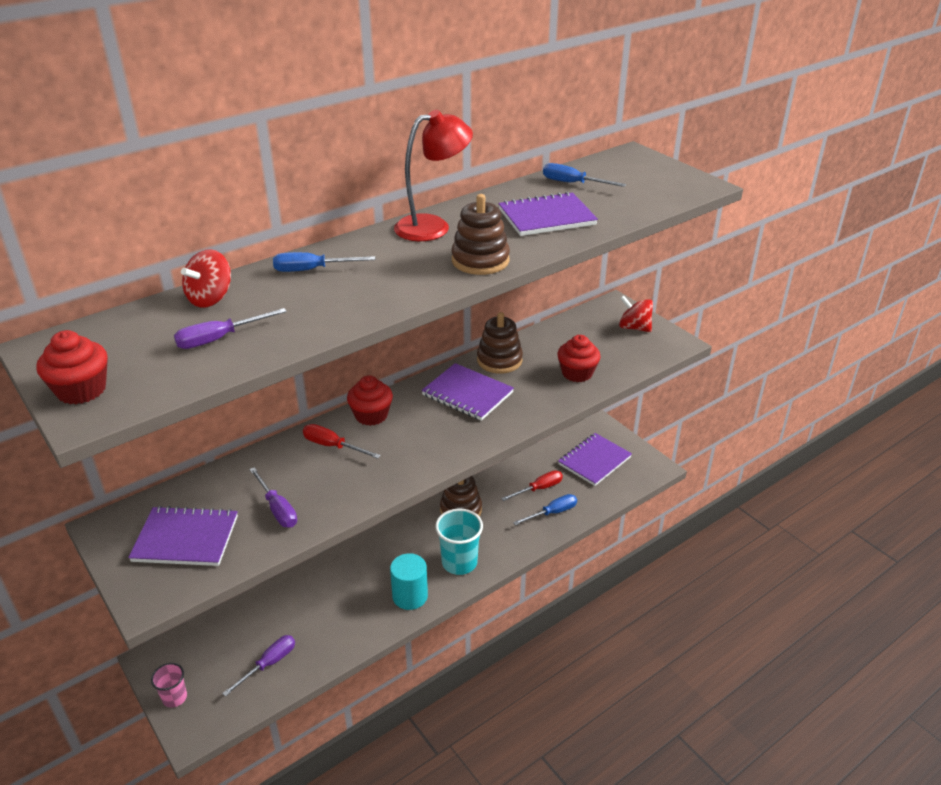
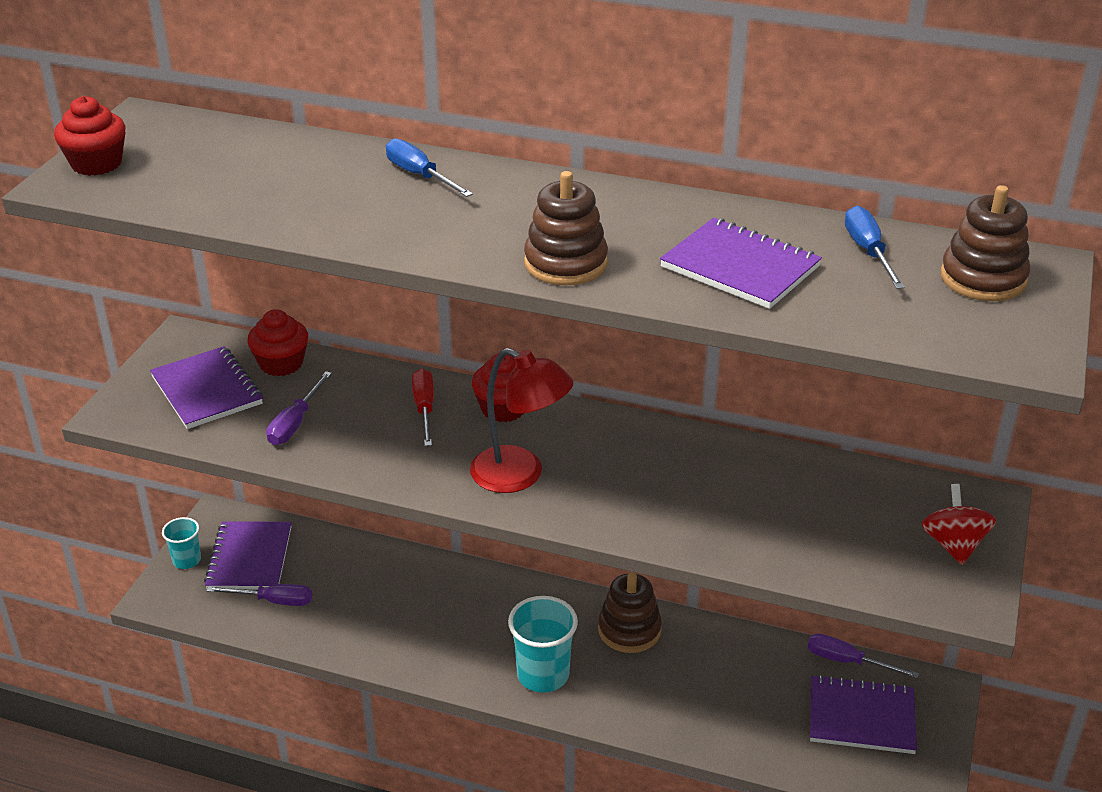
camera: 55 degrees right, 0 degrees up
(174, 697) = (187, 560): pink cup -> turquoise cup
(210, 298) = (303, 150): red spinning top -> none
(219, 339) = (238, 186): purple screwdriver -> purple screwdriver (847, 661)
(410, 596) = (453, 659): turquoise cylinder -> none
(433, 226) = (608, 203): red lamp -> red lamp (520, 475)
(467, 394) = (622, 460): purple notebook -> purple notebook (249, 558)
(499, 360) = (721, 455): brown stacking toy -> brown stacking toy (983, 278)
(539, 489) = (744, 685): red screwdriver -> none
(552, 513) = (713, 721): blue screwdriver -> none
(577, 373) = (775, 534): red cupcake -> red cupcake (281, 363)

